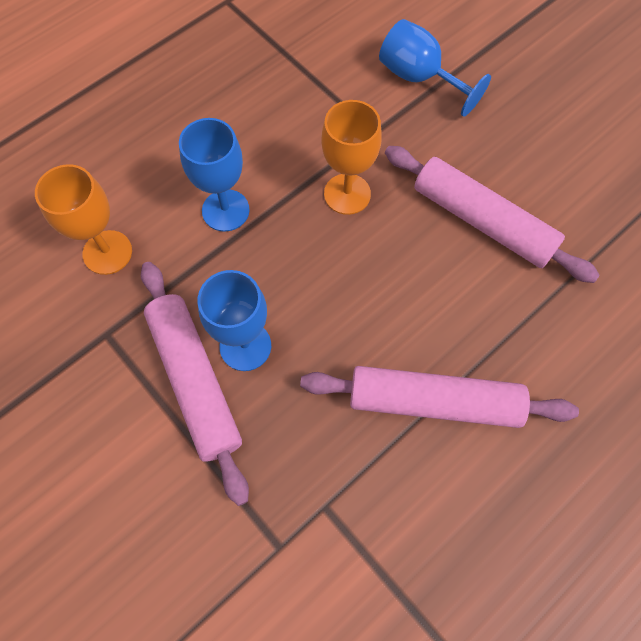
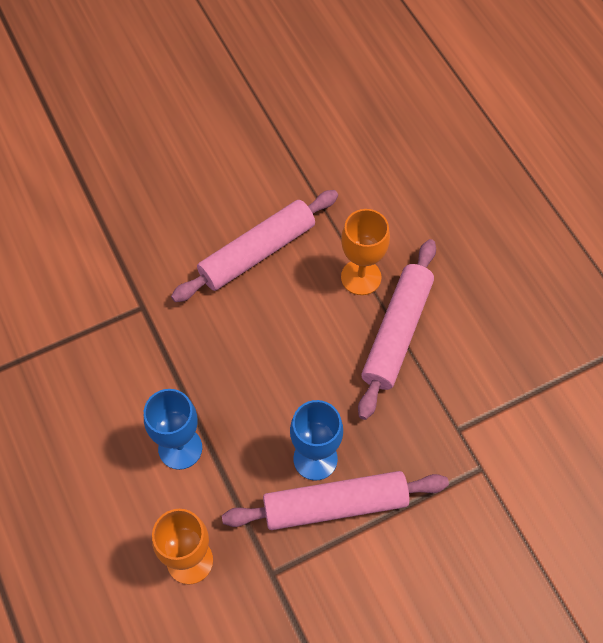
camera: 75 degrees left, 5 degrees down
(347, 194) = (197, 345): orange goblet -> orange goblet (361, 277)
(419, 78) = (99, 255): blue goblet -> none

